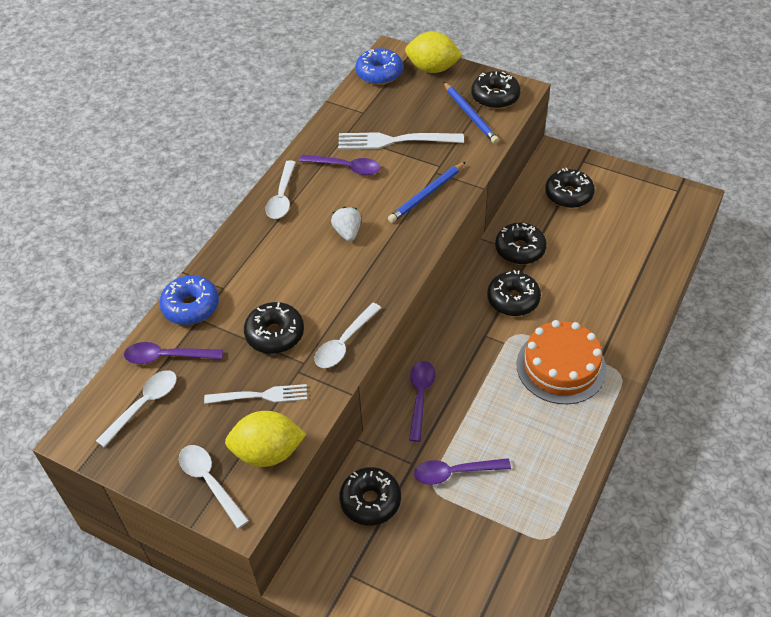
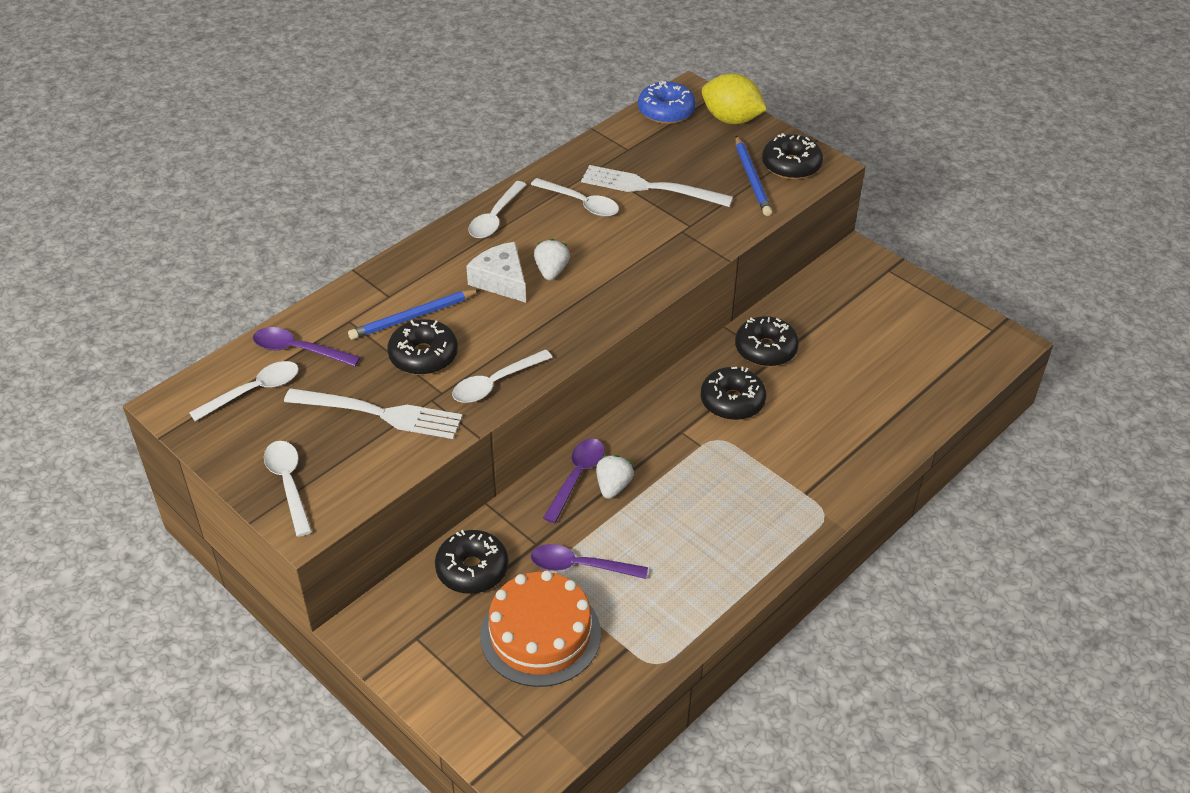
camera: 15 degrees right, 5 degrees down
(191, 306) = (346, 306): blue donut -> none
(261, 395) = (380, 413): white fork -> white fork, size x1.52
(268, 452) = (362, 472): yellow lemon -> none
(310, 251) = (501, 280): none -> white cheese
(346, 167) = (581, 203): purple spoon -> white spoon
(427, 194) = (660, 252): blue pencil -> blue pencil (413, 317)
(452, 396) = (613, 486): none -> white strawberry
(561, 366) = (756, 487): orange cake -> orange cake (540, 634)
(568, 194) = (853, 303): black donut -> none

